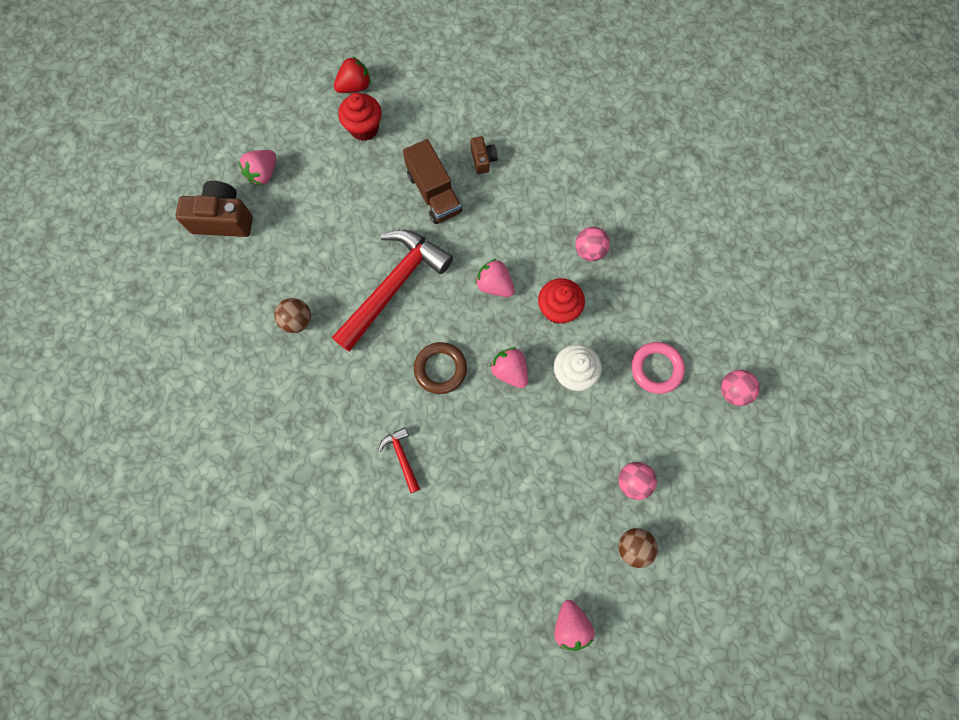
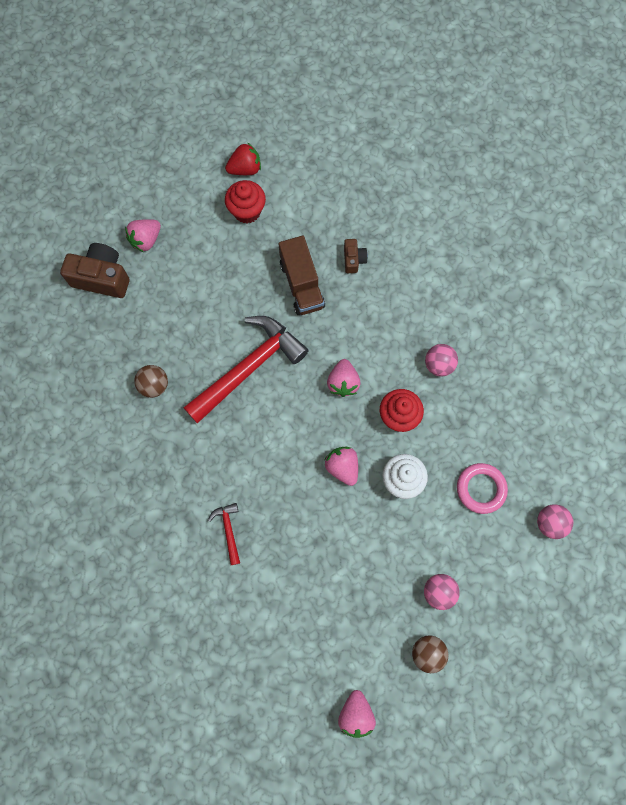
camera: 10 degrees right, 0 degrees up
(440, 369) = (278, 454): brown ring -> none
(494, 285) = (343, 382): pink strawberry -> pink strawberry turned 135 degrees counterclockwise

